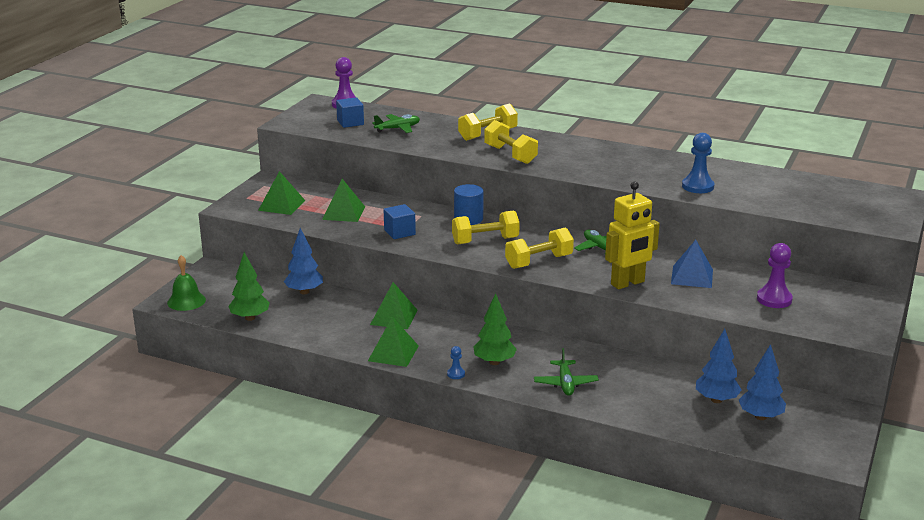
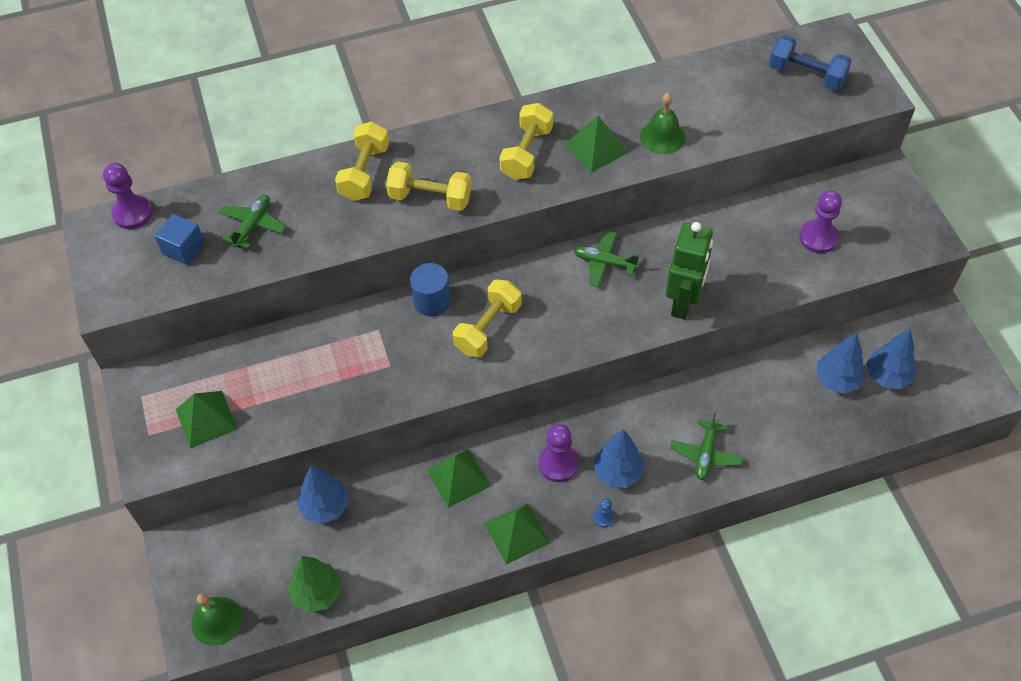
camera: 40 degrees left, 30 degrees up
(343, 213) = (291, 383): green pyramid -> green pyramid (596, 148)
(399, 232) = (389, 376): blue cube -> none
(462, 341) = (558, 464): none -> purple pawn
(494, 362) = (617, 472): green tree -> blue tree
(539, 261) = (573, 326): yellow dumbbell -> yellow dumbbell (526, 153)
(565, 383) = (705, 454): green plane -> green plane turned 60 degrees clockwise
(628, 283) = (683, 303): yellow robot -> green robot
(692, 276) = (723, 251): blue pyramid -> none
(697, 186) = (662, 137): blue pawn -> green bell
(849, 201) = (806, 75): none -> blue dumbbell

